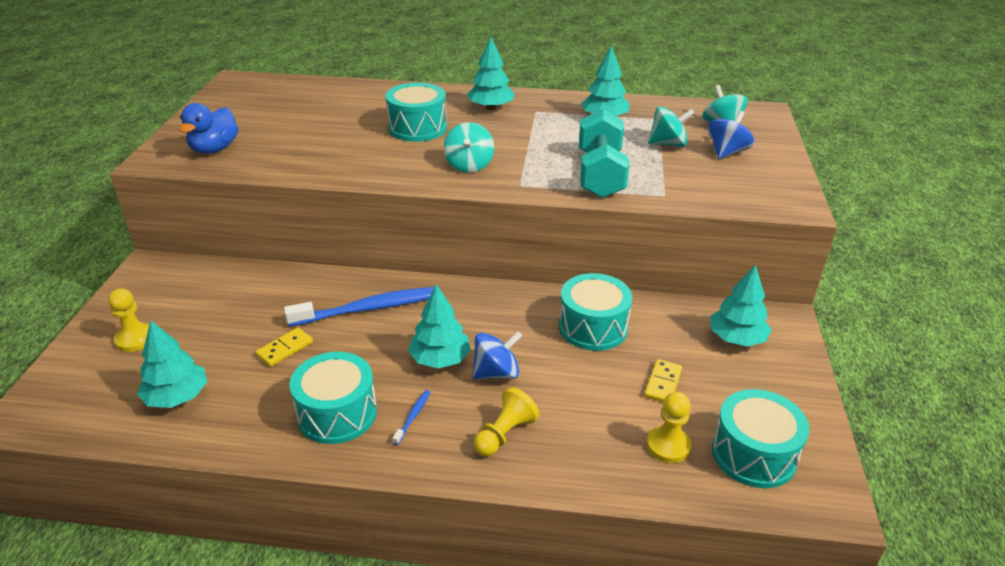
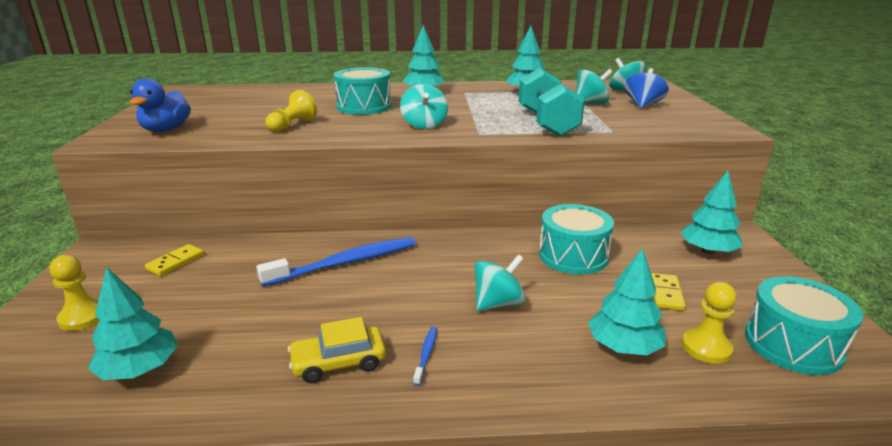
camera: 10 degrees left, 10 degrees down
(285, 349) = (263, 307): yellow domino -> yellow domino (175, 262)
(337, 413) = (338, 362): turquoise drum -> yellow car
(440, 359) = (435, 298): turquoise tree -> turquoise tree (624, 347)
(496, 373) = (498, 303): blue spinning top -> turquoise spinning top
(504, 434) = (533, 359): yellow pawn -> yellow pawn (292, 126)

